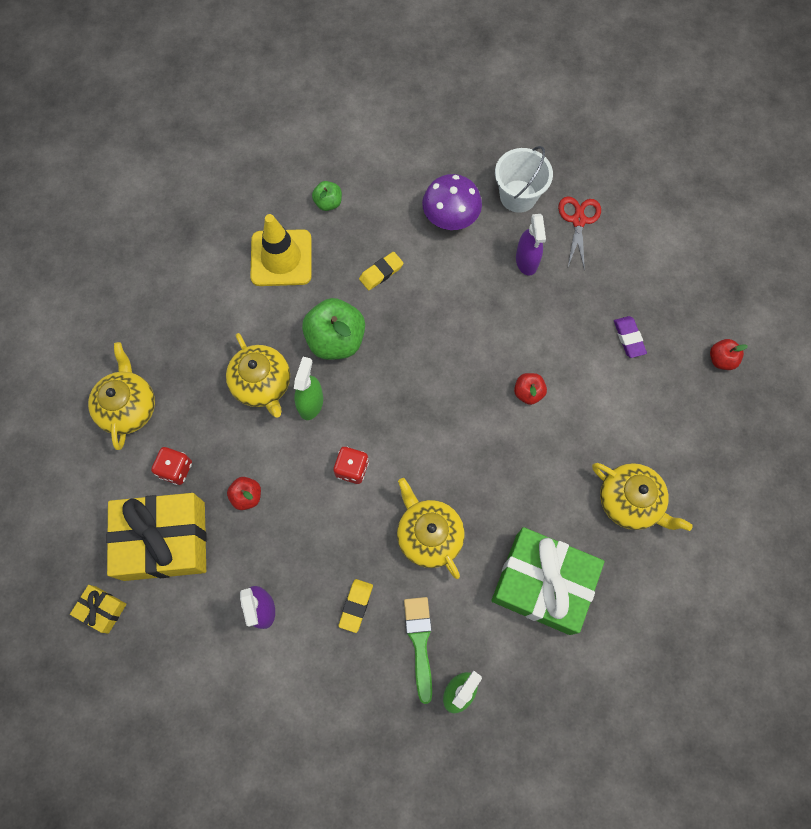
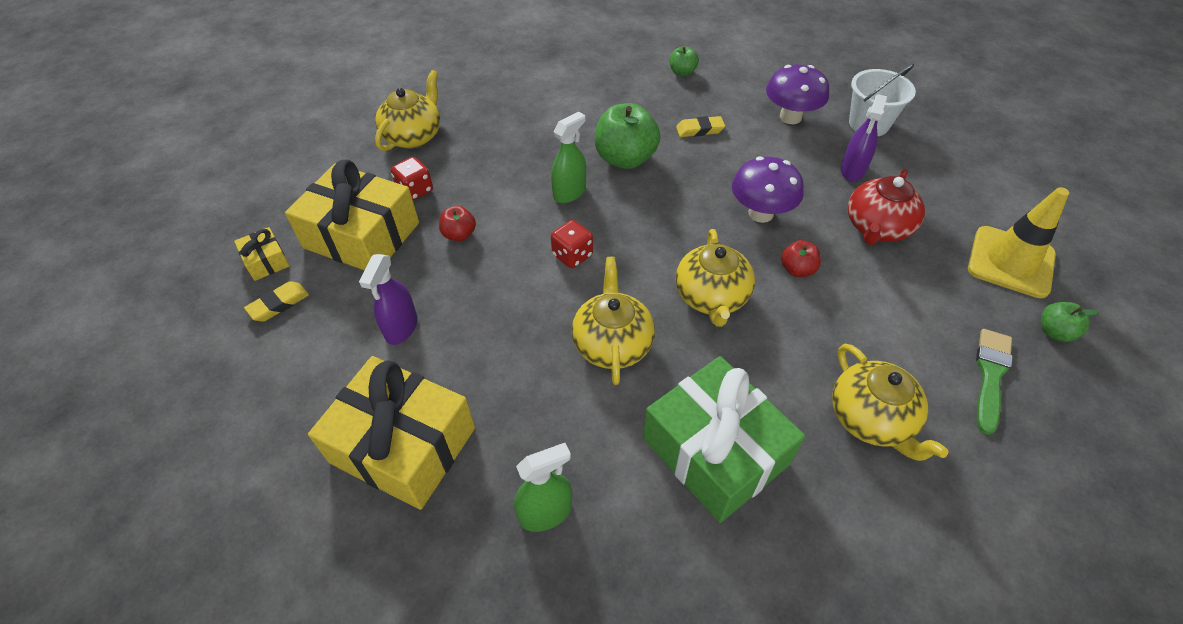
camera: 30 degrees right, 20 degrees down
(262, 384) = (536, 163): yellow teapot -> yellow teapot (711, 297)
(281, 258) = (616, 91): yellow traffic cone -> yellow traffic cone (1010, 262)
(332, 700) = (403, 445): none -> yellow gift
(356, 605) = (493, 369): yellow eraser -> yellow eraser (279, 304)
(420, 642) = (535, 438): green brush -> green brush (990, 375)
(476, 347) = (760, 213): none -> purple mushroom
(569, 318) = (876, 228): none -> red teapot
(578, 220) = (925, 160): red scissors -> none
(628, 338) = (940, 269): purple eraser -> none
(721, 359) = (1054, 332): red apple -> green apple

